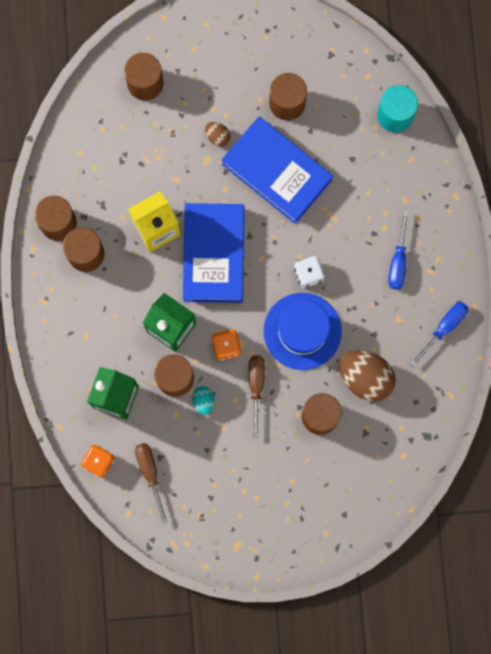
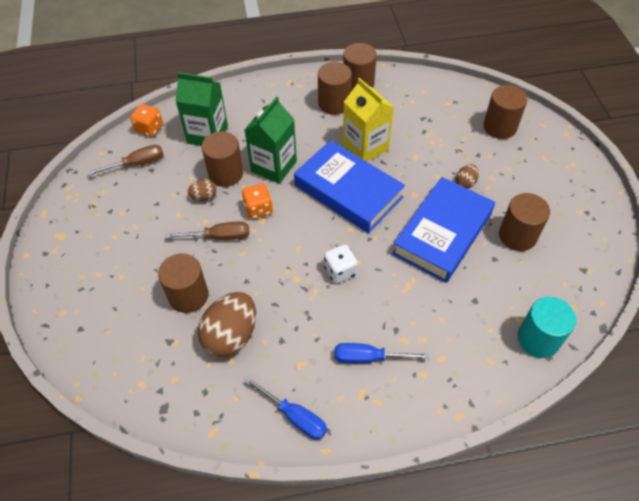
camera: 85 degrees right, 25 degrees down
(203, 401) = (204, 196): turquoise egg -> brown egg
(214, 254) = (348, 191): blue book -> blue book turned 45 degrees clockwise
(302, 331) = (279, 271): blue hat -> none

